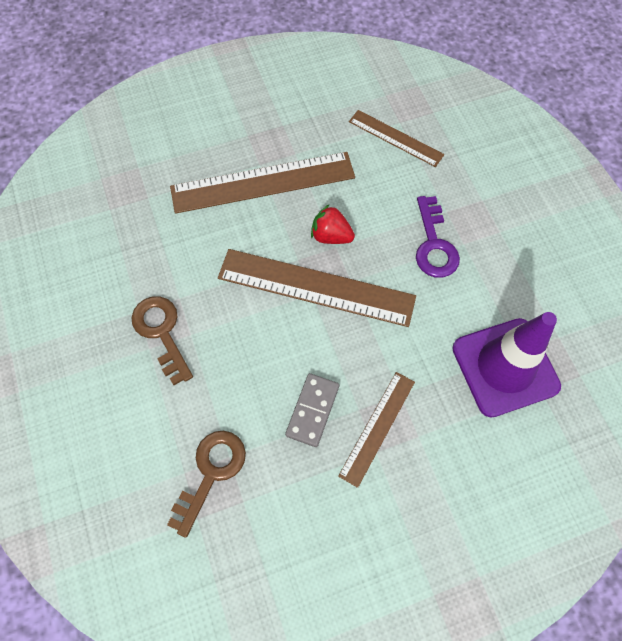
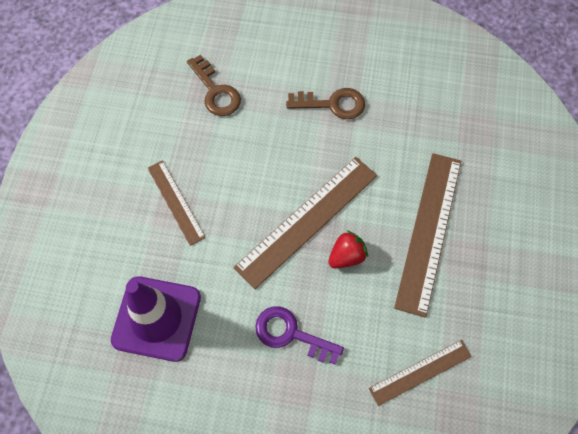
camera: 120 degrees right, 0 degrees up
(312, 410) = (215, 168): grey domino -> none

